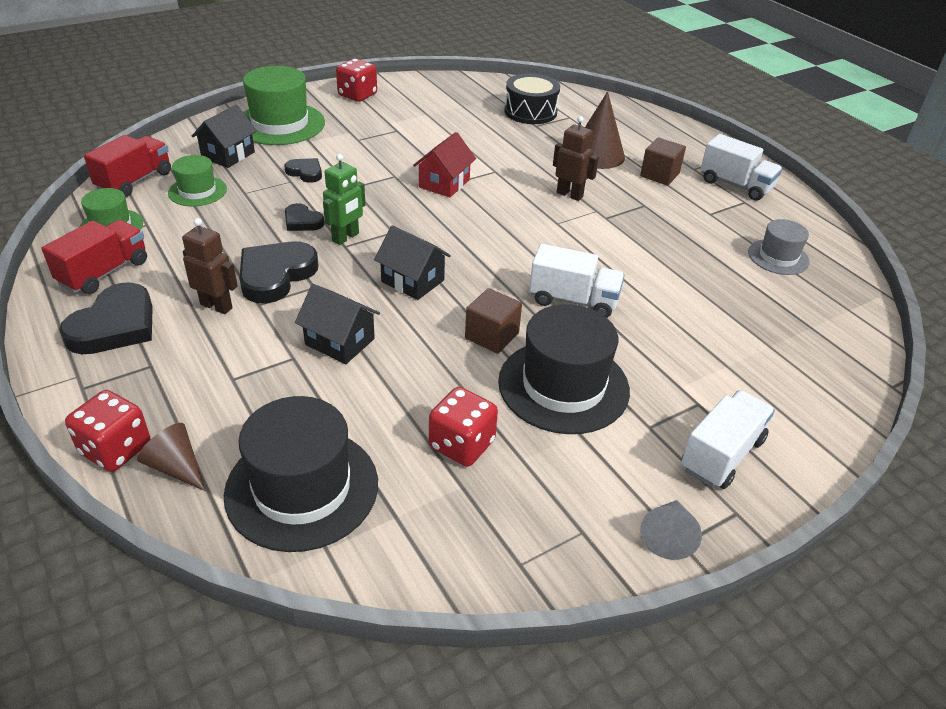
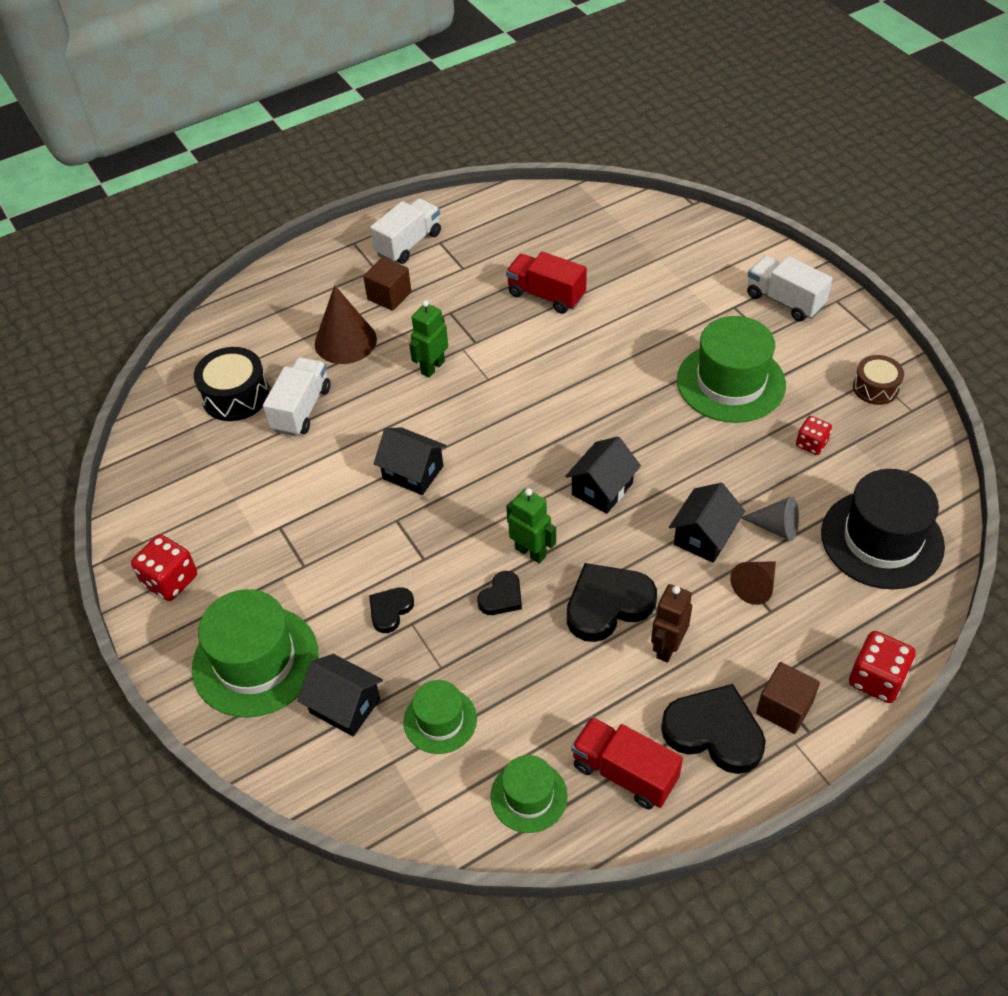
camera: 85 degrees left, 10 degrees up
(135, 181) = (417, 802): red truck -> red truck (546, 295)
(176, 467) = (884, 629): brown cone -> brown cone (755, 586)
(276, 275) = (607, 605): black heart -> black heart turned 120 degrees clockwise
(444, 183) = (413, 472): red house -> black house
(461, 444) = (811, 444): red dice -> red dice, size x0.64
(492, 336) = (676, 428): brown cube -> brown cube (784, 708)
(562, 528) = (875, 388): none -> brown drum
(563, 386) = (731, 382): black hat -> green hat
(569, 195) = (432, 367): brown robot -> green robot
(573, 300) = (616, 372): white truck -> white truck (301, 409)
(668, 536) = (866, 335): grey cone -> grey cone (776, 527)
(778, 257) = (532, 234): grey hat -> none

